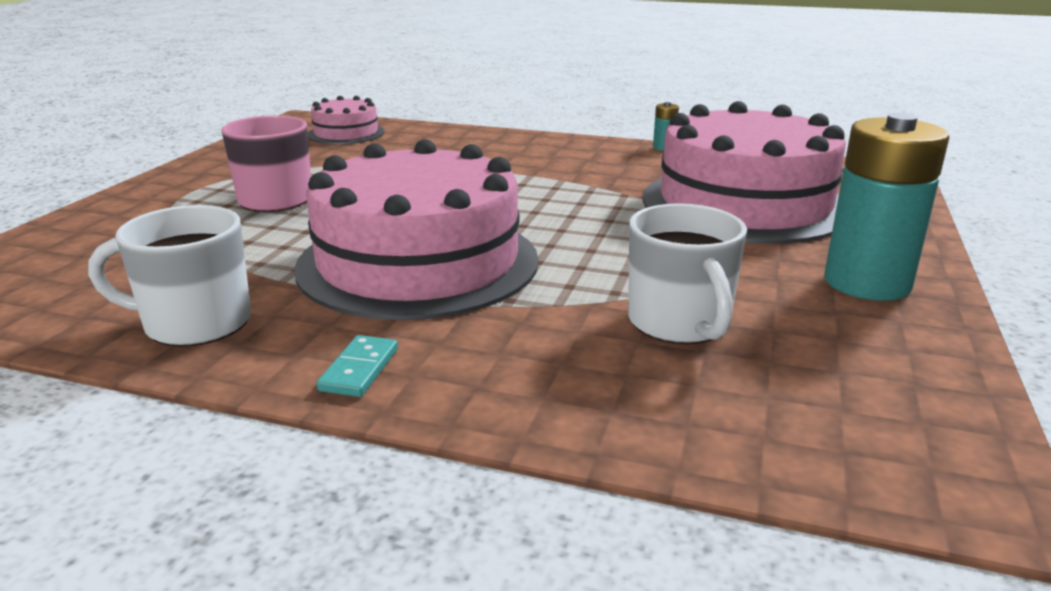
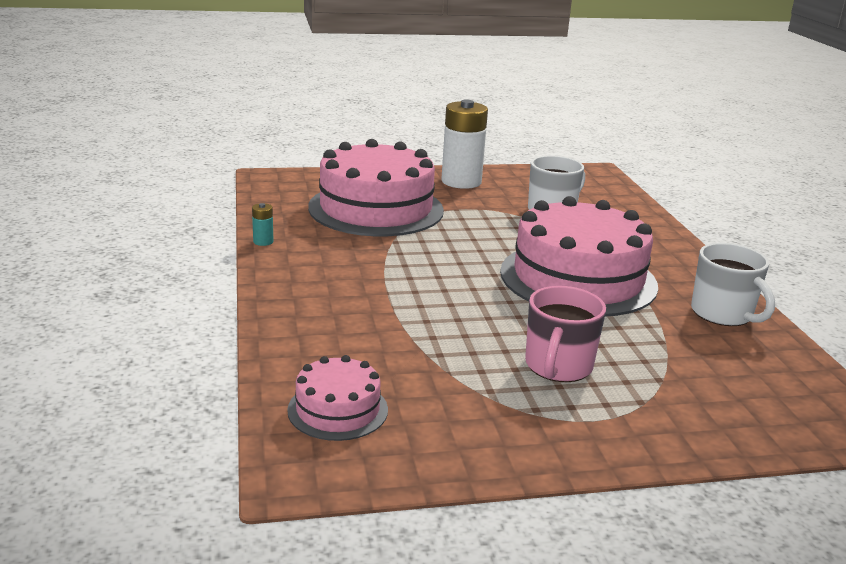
camera: 120 degrees left, 0 degrees up
(359, 369) = (685, 262): turquoise domino -> none
(867, 283) = (461, 181): turquoise battery -> white battery

